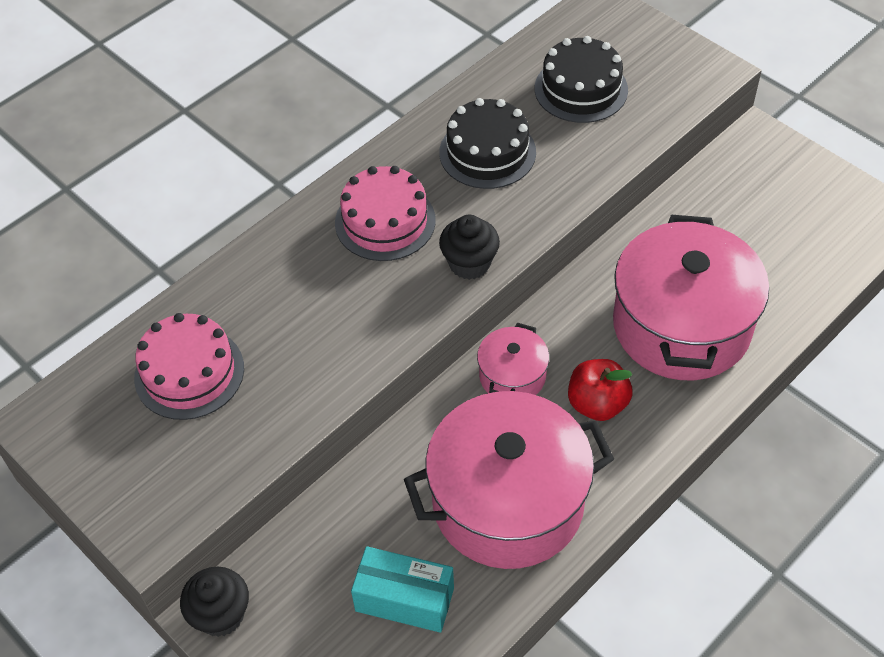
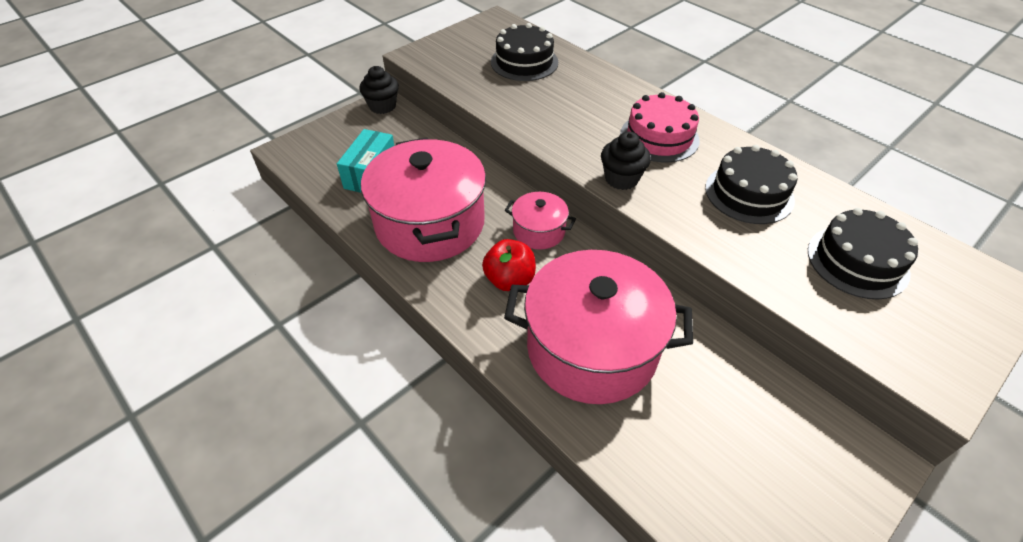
camera: 90 degrees right, 5 degrees down
(189, 373) = (524, 62): pink cake -> black cake

